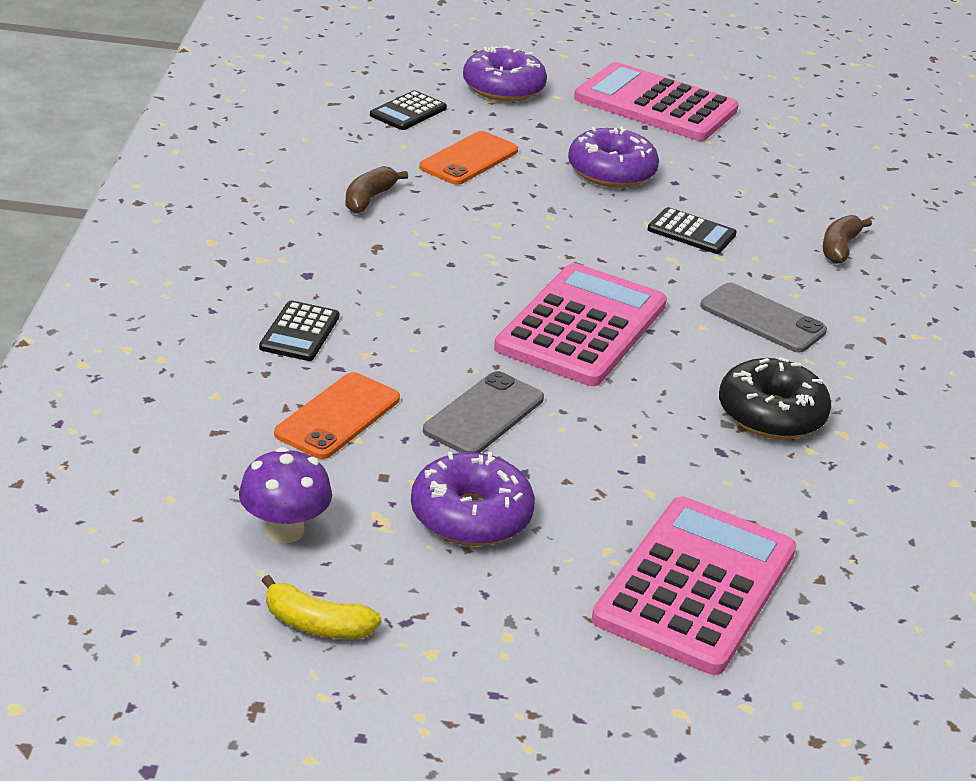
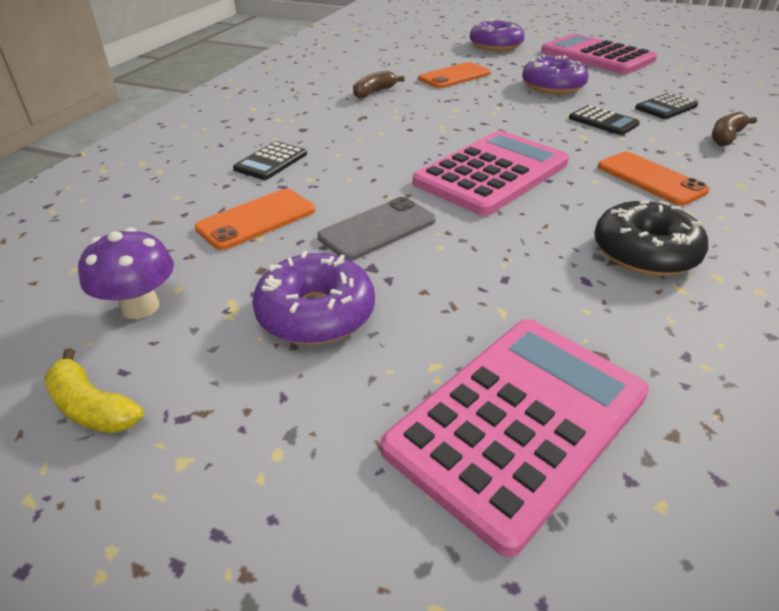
camera: 20 degrees right, 5 degrees up
(408, 112) = (427, 54): black calculator -> black calculator (666, 107)
(762, 319) = (650, 179): grey phone -> orange phone

